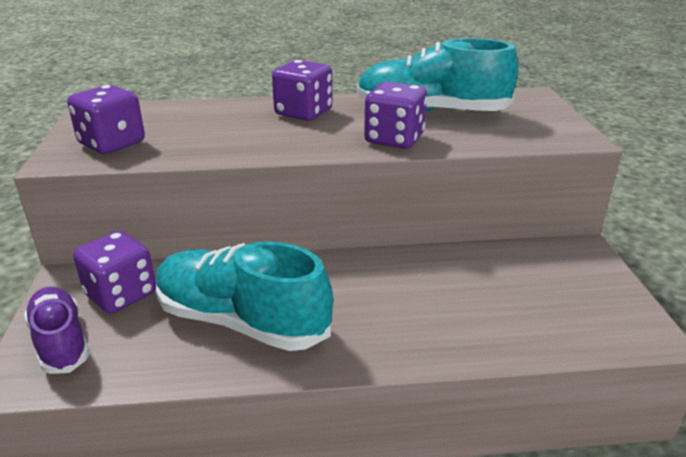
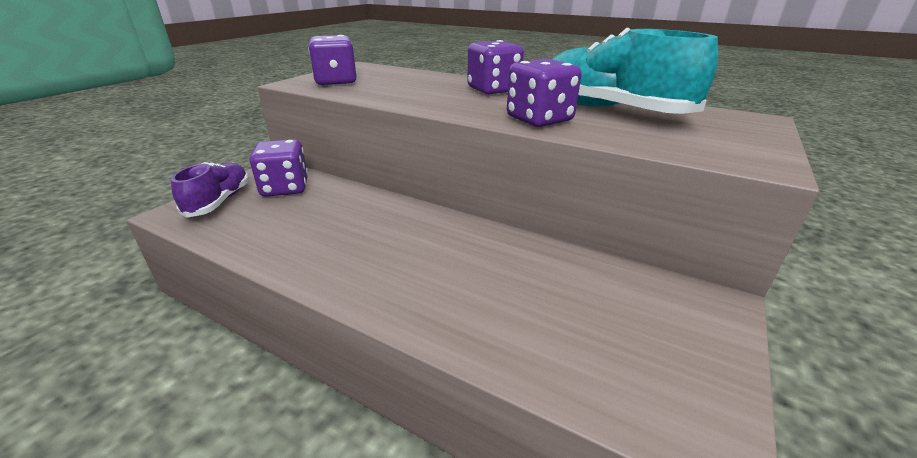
camera: 35 degrees right, 0 degrees up
(242, 321) = (325, 233): turquoise shoe -> none

